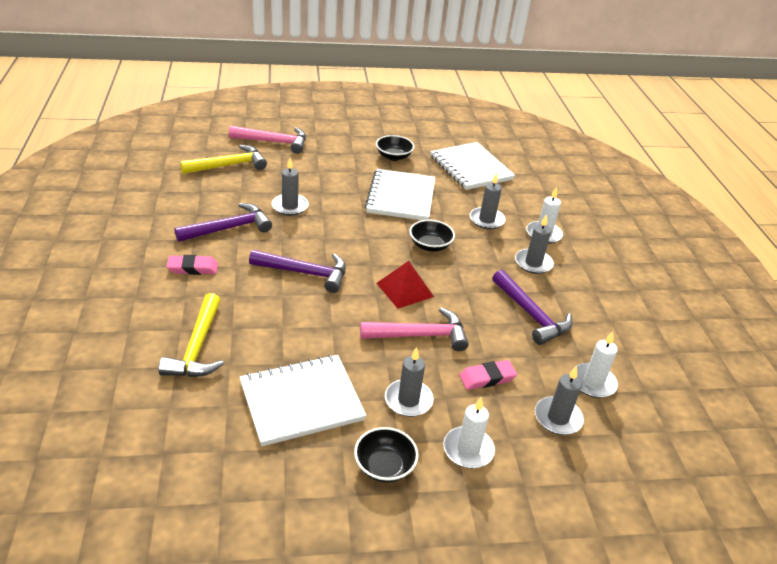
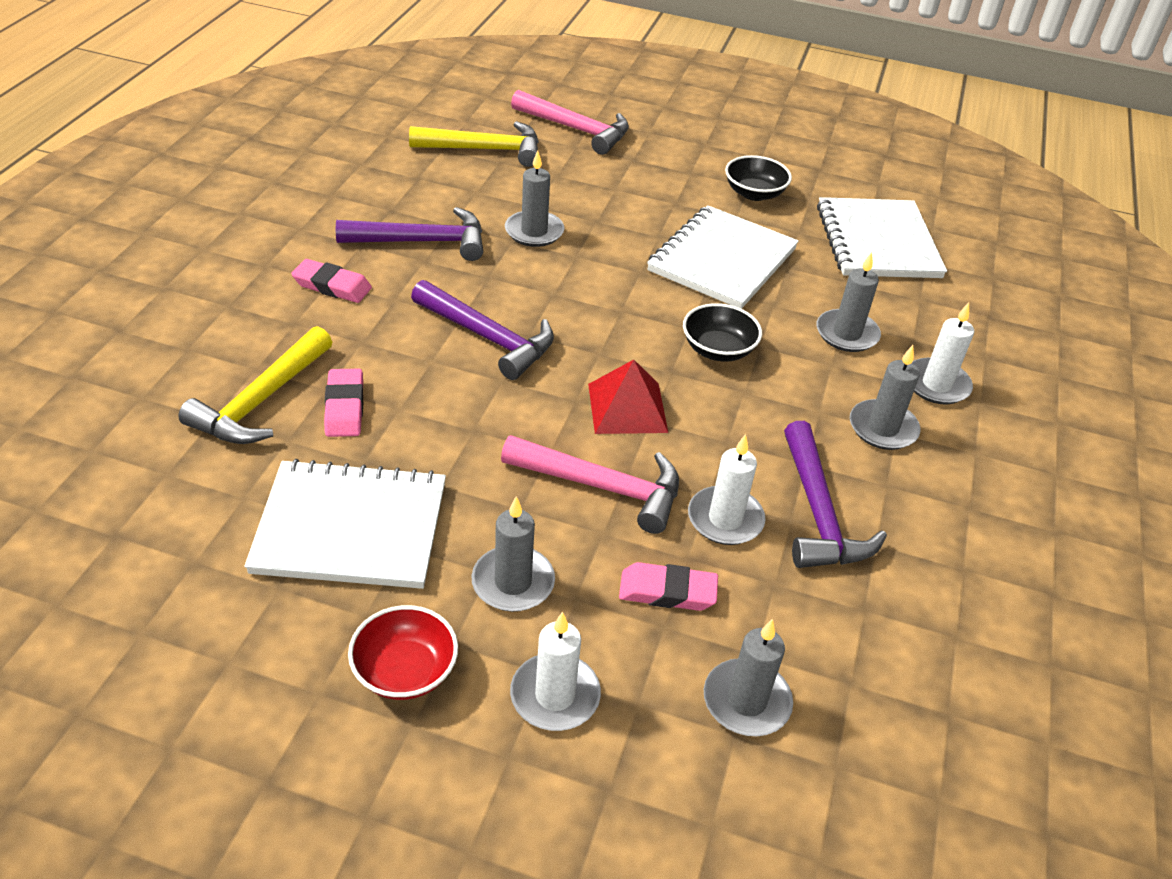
camera: 25 degrees right, 5 degrees up
(250, 336) = (345, 407): none -> pink eraser
(384, 466) = (405, 671): black bowl -> red bowl
(593, 382) = (854, 664): white candle -> white candle (725, 519)

